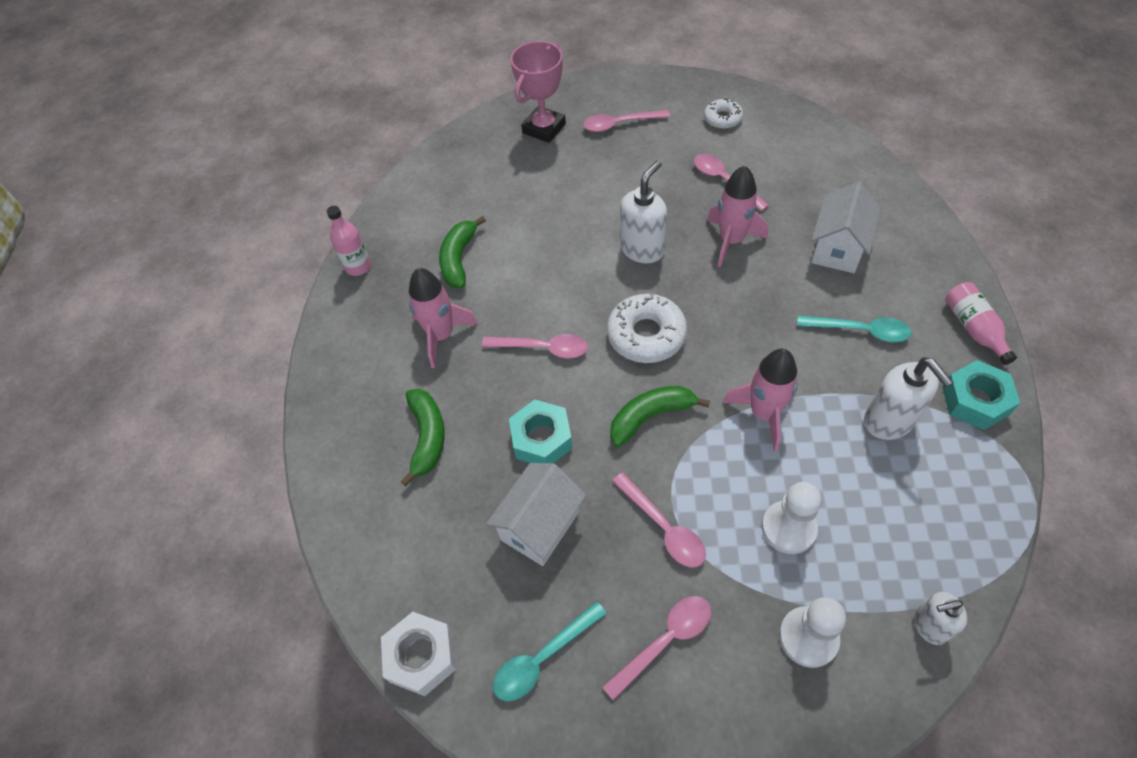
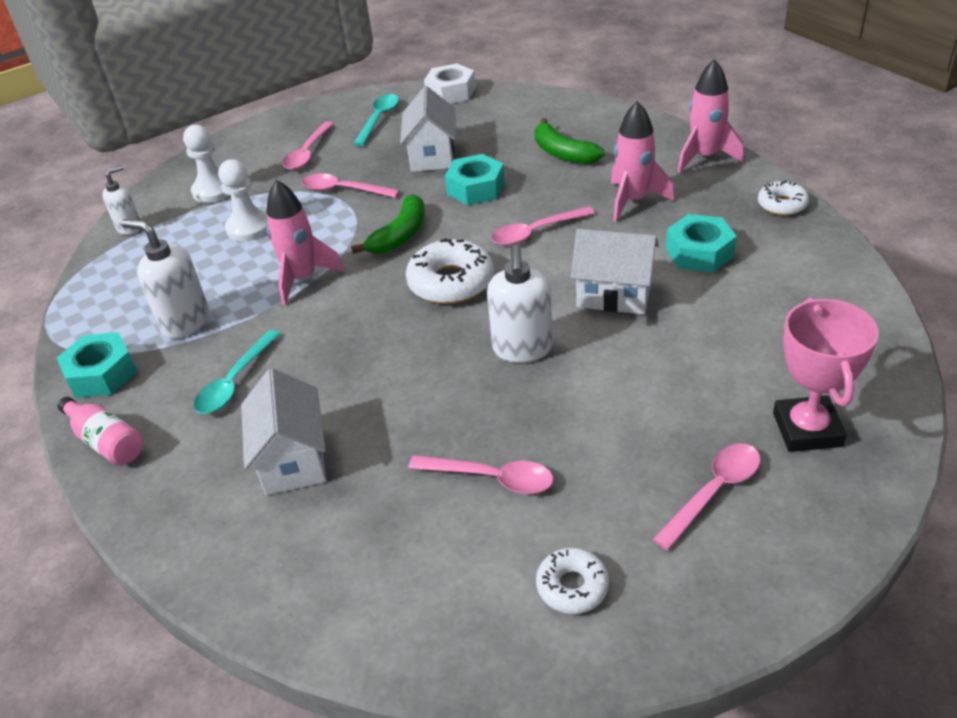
camera: 145 degrees right, 15 degrees down
(358, 267) = (782, 204): pink bottle -> white donut
(459, 259) = (699, 252): green banana -> turquoise nut
(547, 257) = (614, 294): none -> white house
(731, 241) = (428, 405): pink rocket -> pink rocket (705, 157)
(860, 331) = (234, 382): turquoise spoon -> turquoise spoon turned 45 degrees counterclockwise

